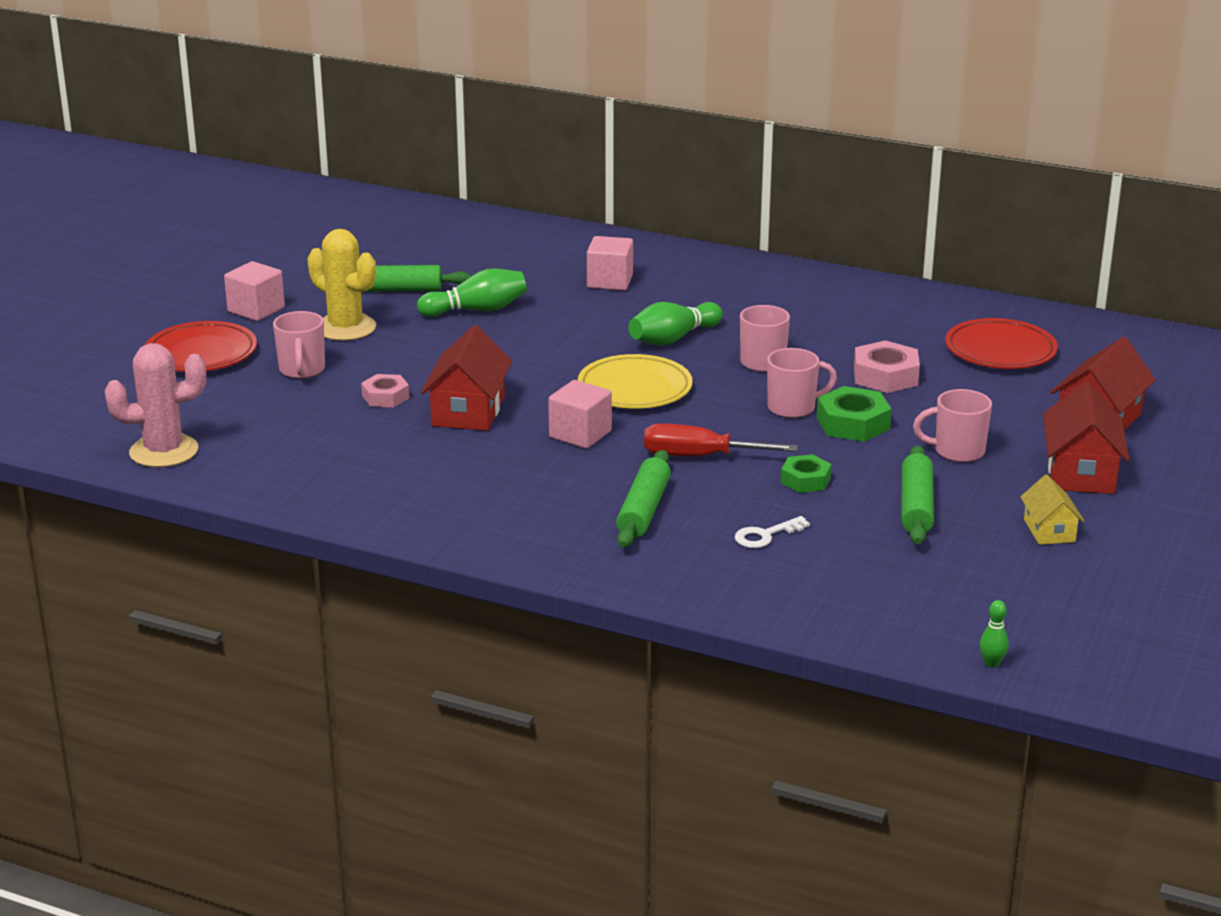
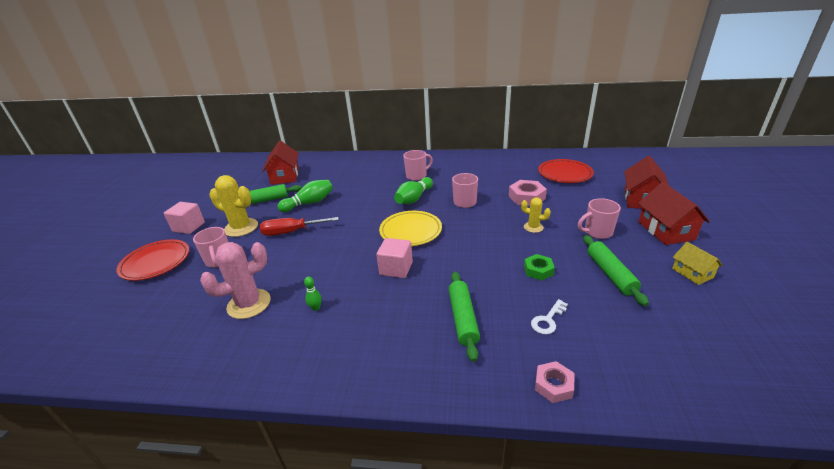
camera: 15 degrees left, 5 degrees up
(164, 451) = (126, 350): pink cactus -> pink cactus (249, 304)
(385, 397) = (273, 268): pink nut -> pink nut (553, 385)
(468, 411) = (325, 267): red house -> red house (285, 176)
(610, 281) = (368, 176): pink cube -> none
(699, 456) = (470, 268): red screwdriver -> red screwdriver (291, 232)
(793, 408) = (497, 224): pink mug -> pink mug (417, 176)
(853, 423) = (533, 227): green nut -> yellow cactus
(992, 663) = (784, 404): green bowling pin -> green bowling pin (316, 308)

